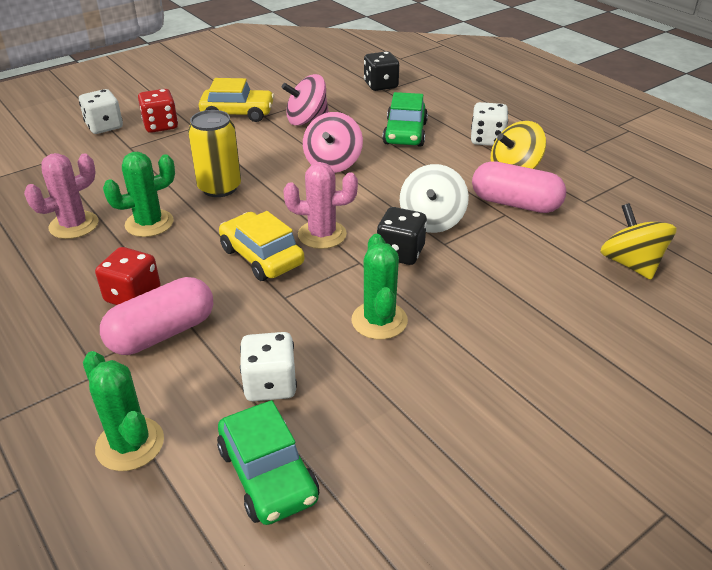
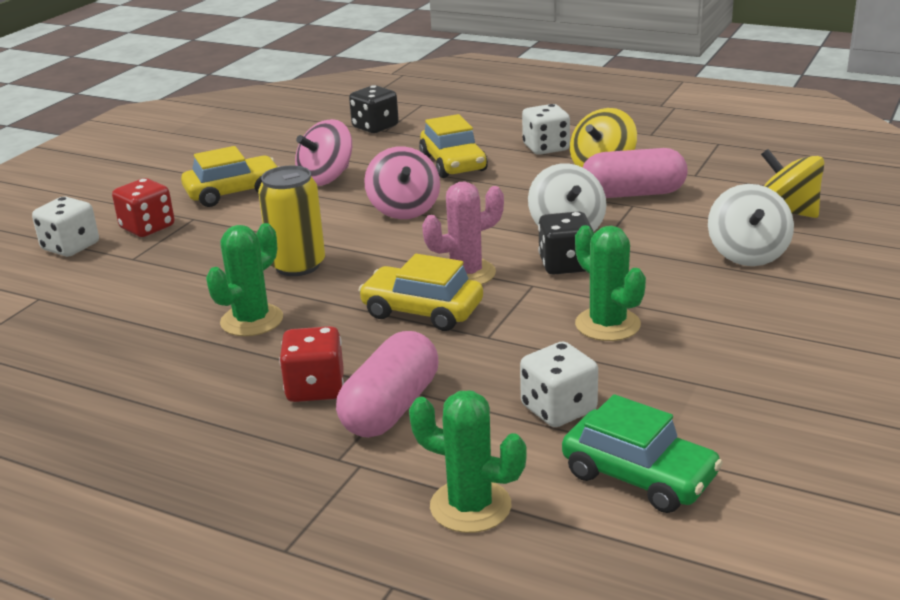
camera: 25 degrees left, 10 degrees down
(74, 225) = (156, 349): pink cactus -> none
(405, 133) = (453, 163): green car -> yellow car
(555, 295) = (747, 254): none -> white spinning top

